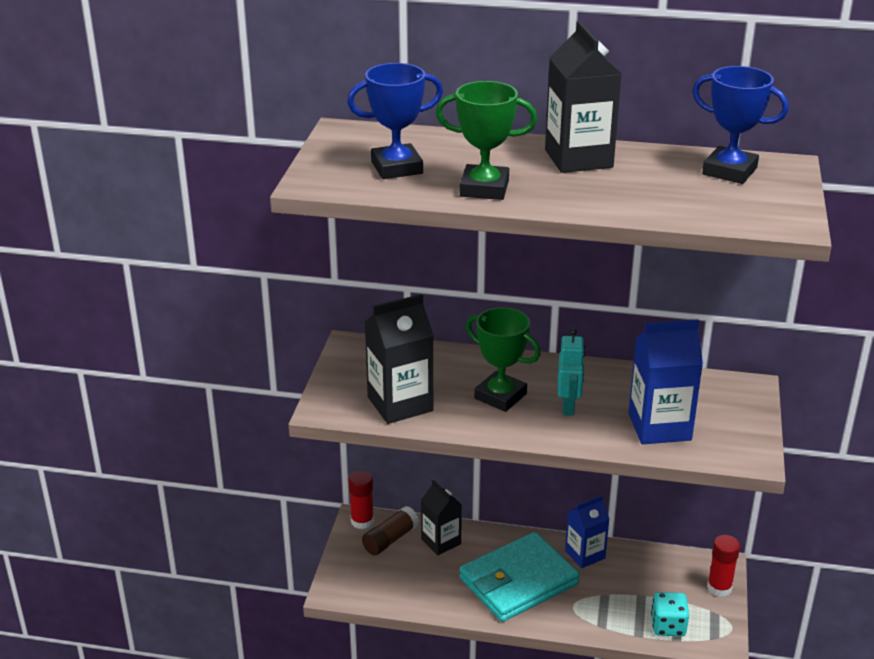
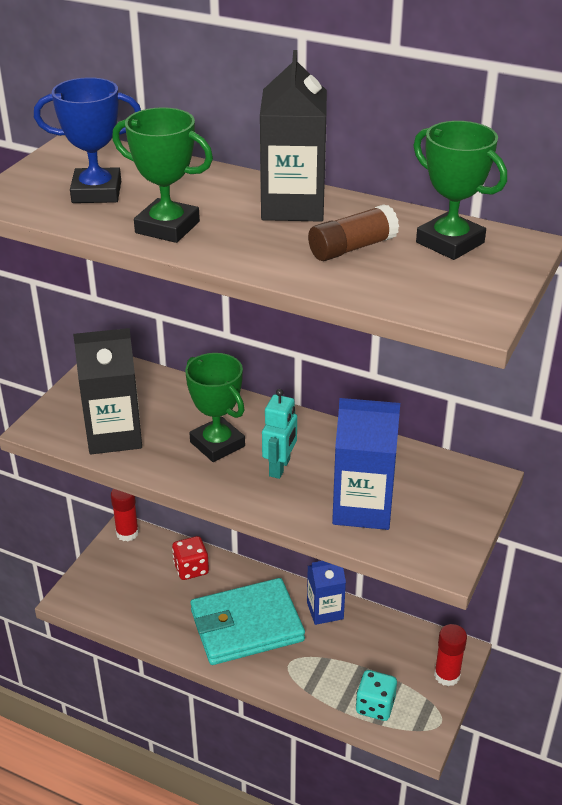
camera: 15 degrees right, 5 degrees up
(390, 539) = (145, 557): brown glue stick -> brown glue stick (352, 248)
(441, 542) = (191, 569): black carton -> red dice
(729, 171) = (450, 243): blue trophy -> green trophy

